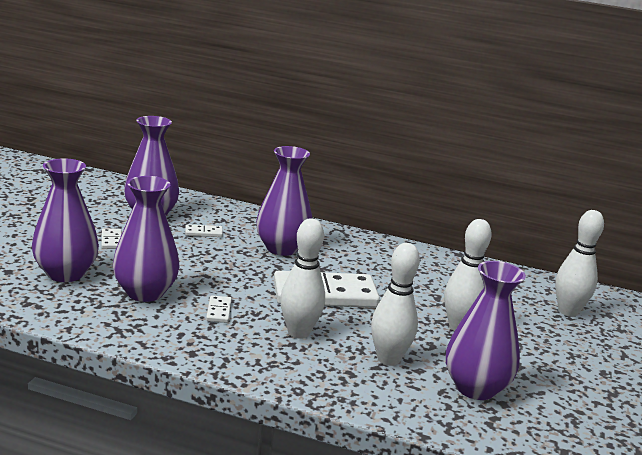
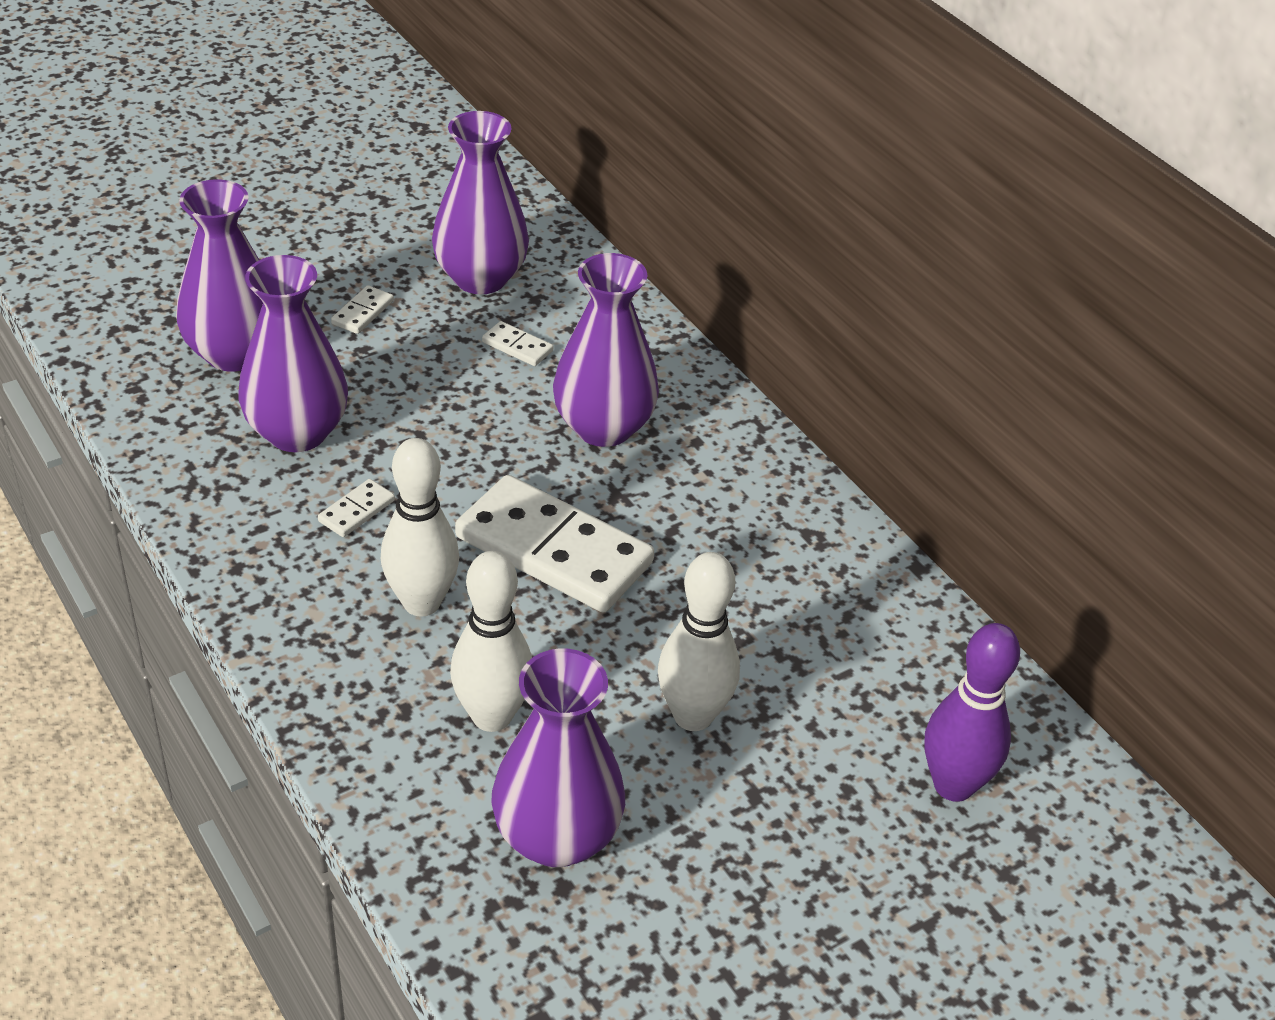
camera: 40 degrees right, 20 degrees up
(568, 311) = (953, 785): white bowling pin -> purple bowling pin

